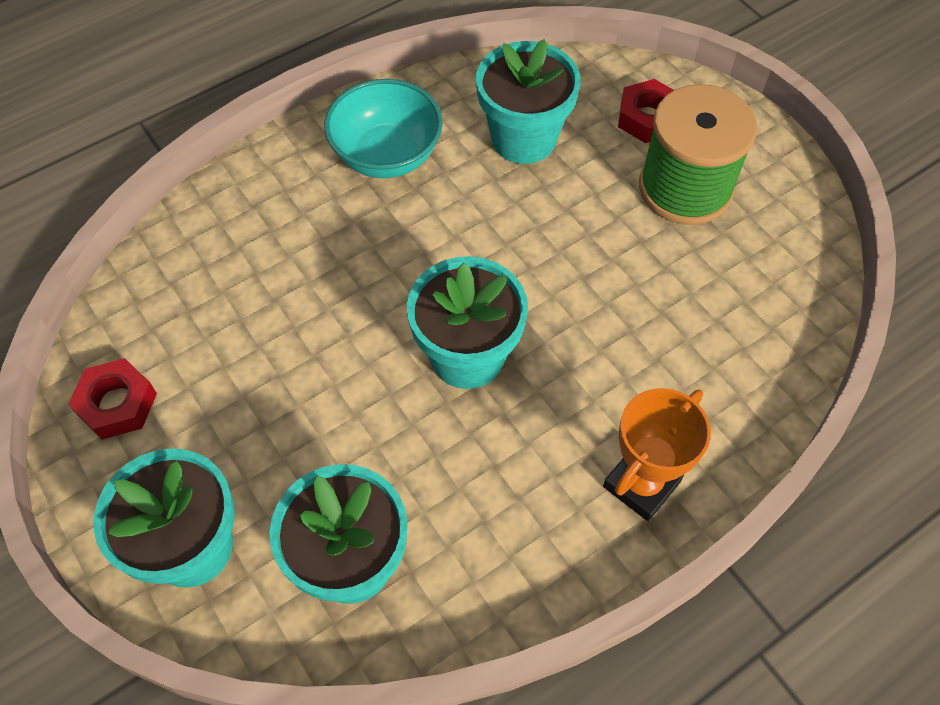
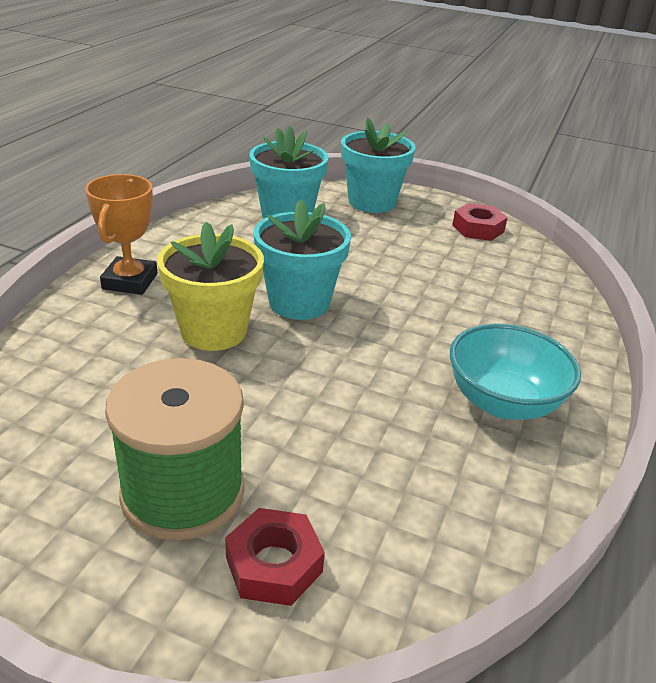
camera: 145 degrees right, 25 degrees down
(523, 139) = (397, 472): turquoise flower pot -> none
(583, 349) = (214, 331): none -> yellow flower pot

